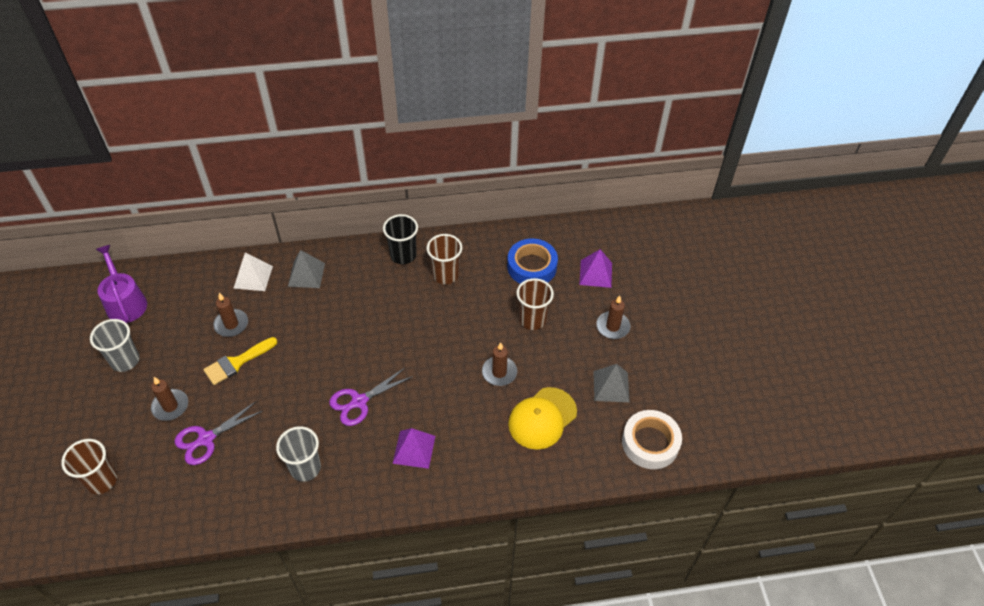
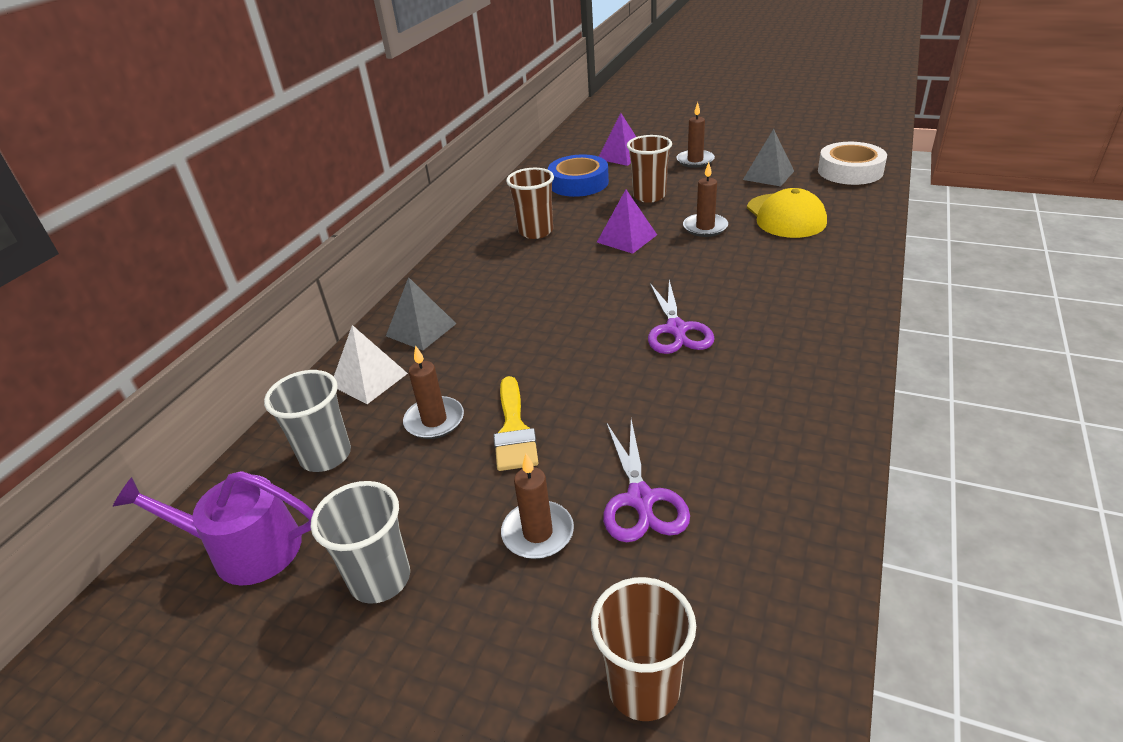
camera: 55 degrees left, 15 degrees down
(305, 468) = (761, 400): grey cup -> grey cup (326, 455)
(403, 255) = (475, 252): black cup -> none
(414, 449) = (780, 303): purple pyramid -> purple pyramid (627, 238)

